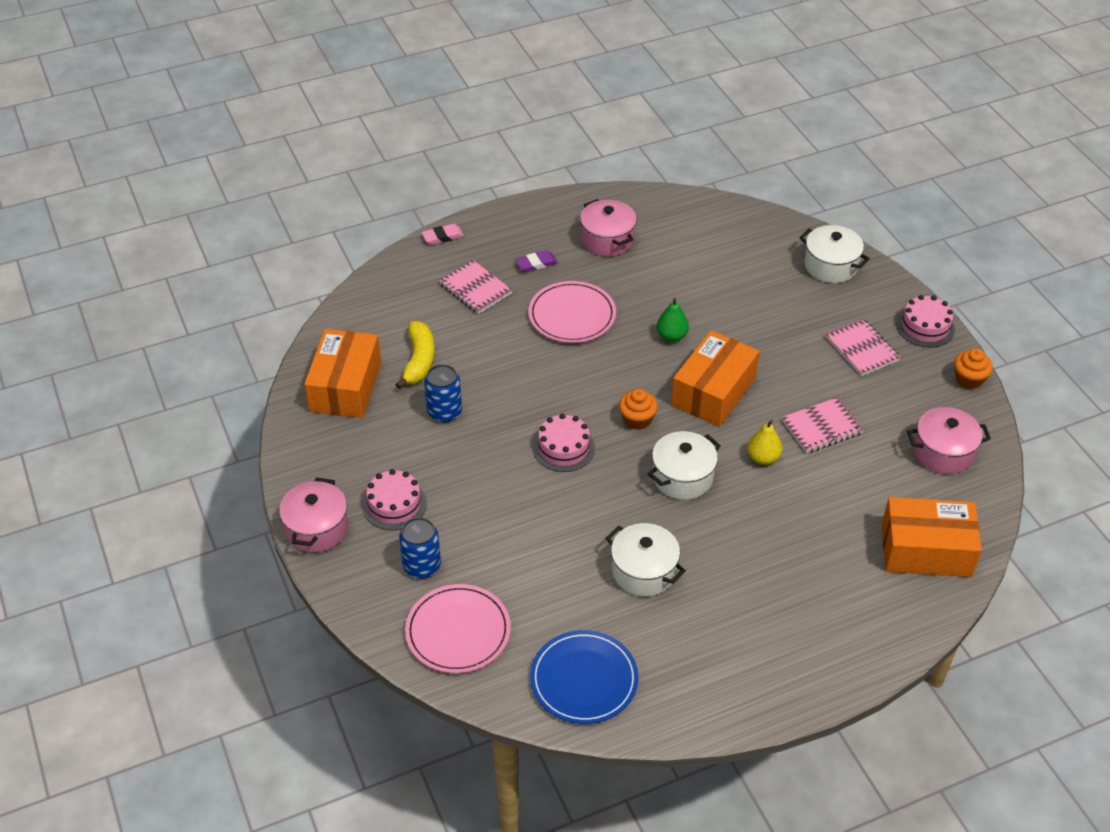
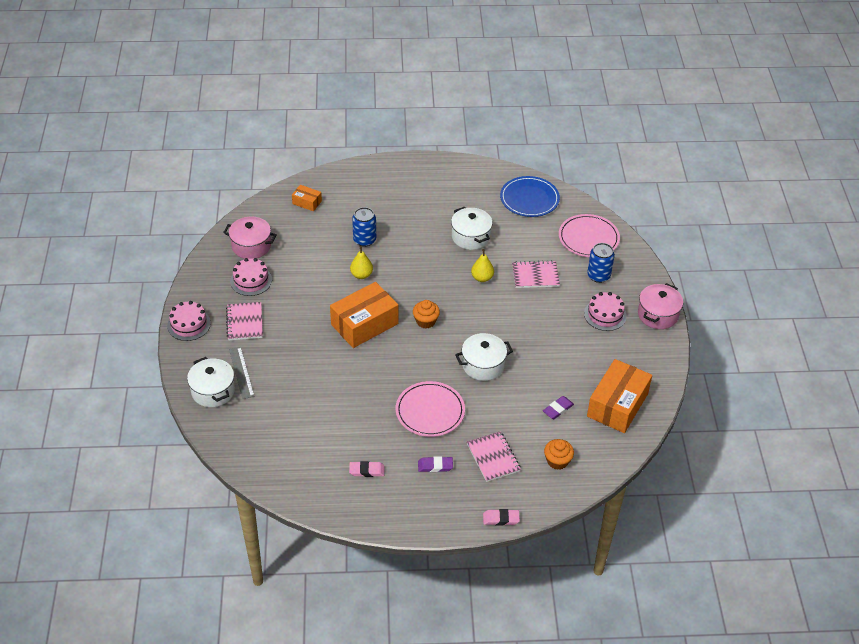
camera: 160 degrees left, 0 degrees up
(419, 361) = (558, 409): yellow banana -> purple eraser
(444, 412) = (552, 365): blue can -> blue can (364, 240)
(564, 448) = (483, 317): pink cake -> pink cake (251, 280)
(593, 507) = (482, 278): none -> yellow pear
(607, 240) = (367, 470): pink pot -> pink eraser
(671, 336) = (367, 372): green pear -> none
(682, 477) = (418, 278): white pot -> white pot (483, 365)
(816, 293) = (241, 372): none -> grey ruler
(822, 427) = (312, 281): pink notebook -> pink notebook (535, 276)
(926, 550) = (307, 202): orange box -> orange box, size x0.48
(969, 379) = (194, 282): orange cupcake -> orange cupcake (557, 461)

